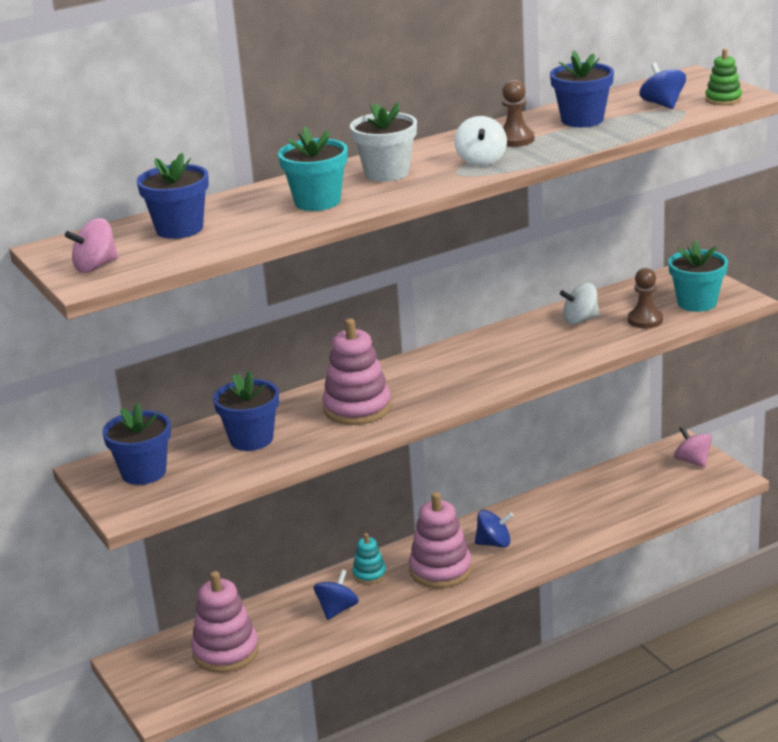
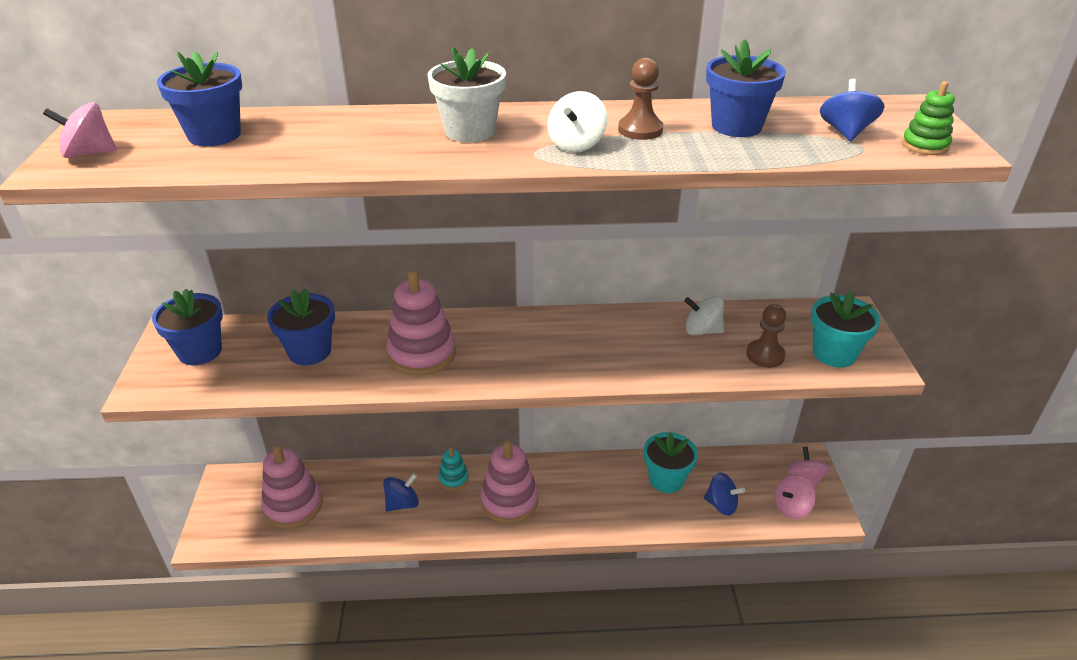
camera: 25 degrees right, 10 degrees up
(317, 202) = (365, 144): turquoise flower pot -> turquoise flower pot (666, 479)
(494, 543) = (572, 493): blue spinning top -> blue spinning top (721, 505)
(696, 484) = (791, 507): none -> pink spinning top

